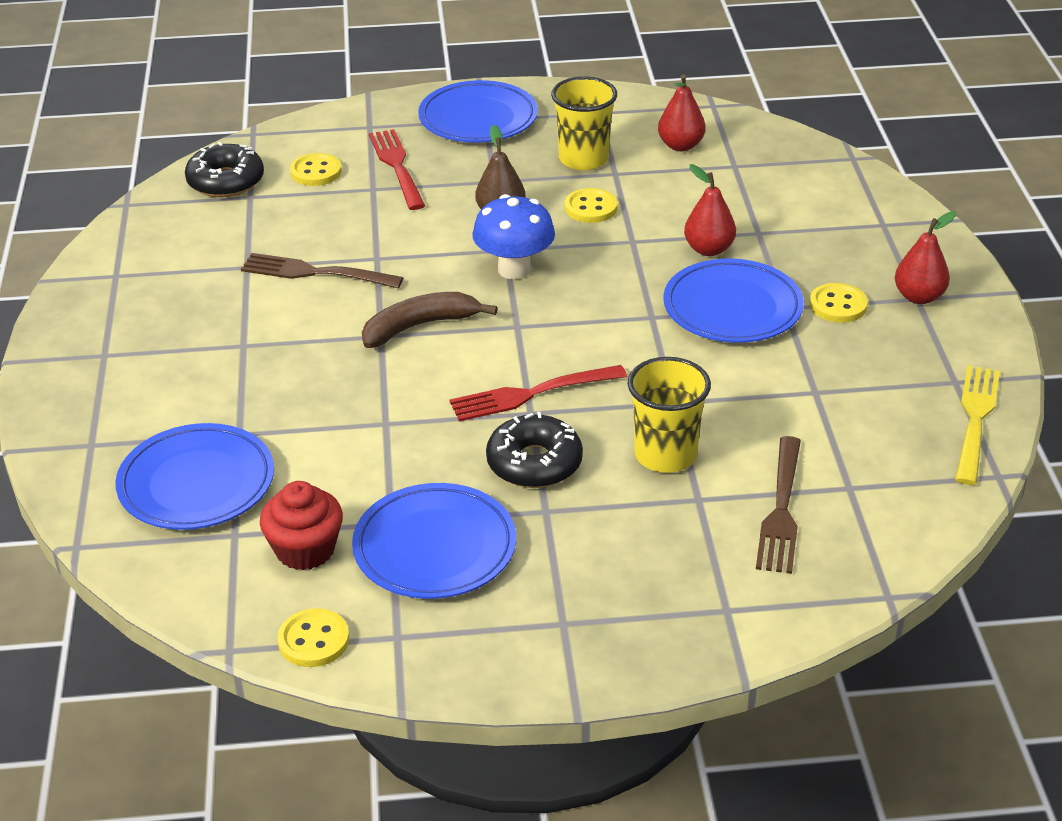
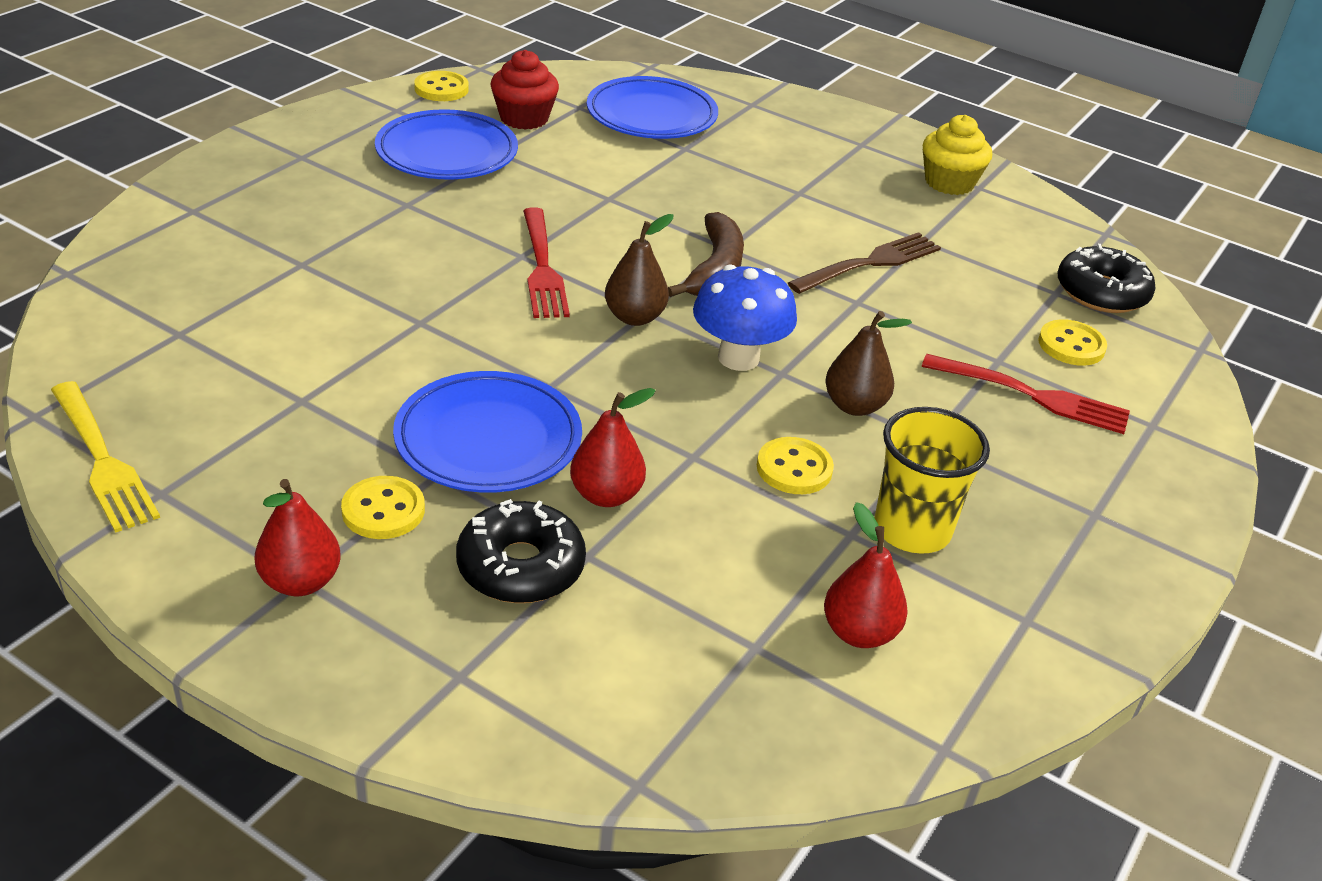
camera: 125 degrees right, 0 degrees up
(126, 289) = (949, 182): none -> yellow cupcake
(478, 118) = (1101, 509): blue plate -> none
(531, 326) = (635, 317): none -> brown pear
(531, 394) = (542, 267): red fork -> red fork turned 150 degrees clockwise
(534, 463) = (461, 226): black donut -> black donut (520, 567)
(665, 455) = (369, 279): yellow cup -> none
(781, 510) = (222, 288): brown fork -> none

